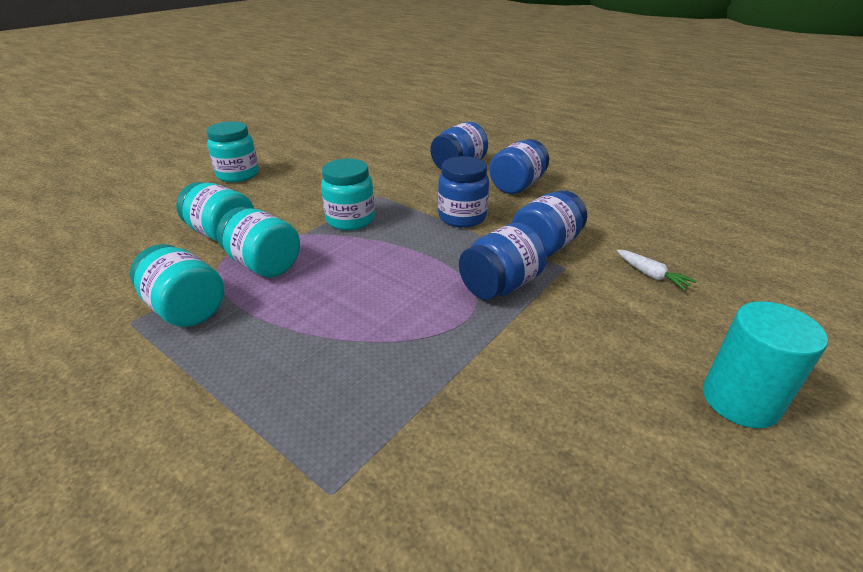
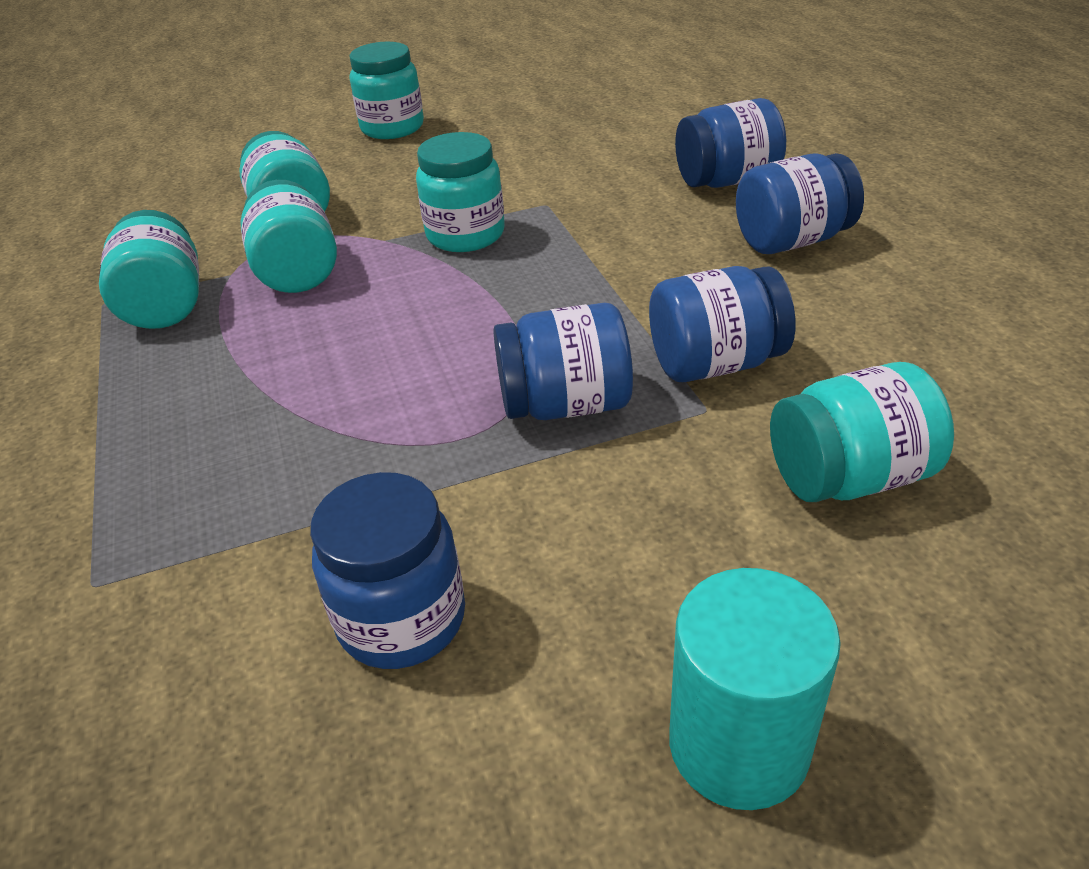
camera: 35 degrees right, 5 degrees up
(462, 217) = (632, 274): blue jar -> blue jar (402, 619)
(651, 275) = (849, 477): white carrot -> turquoise jar

